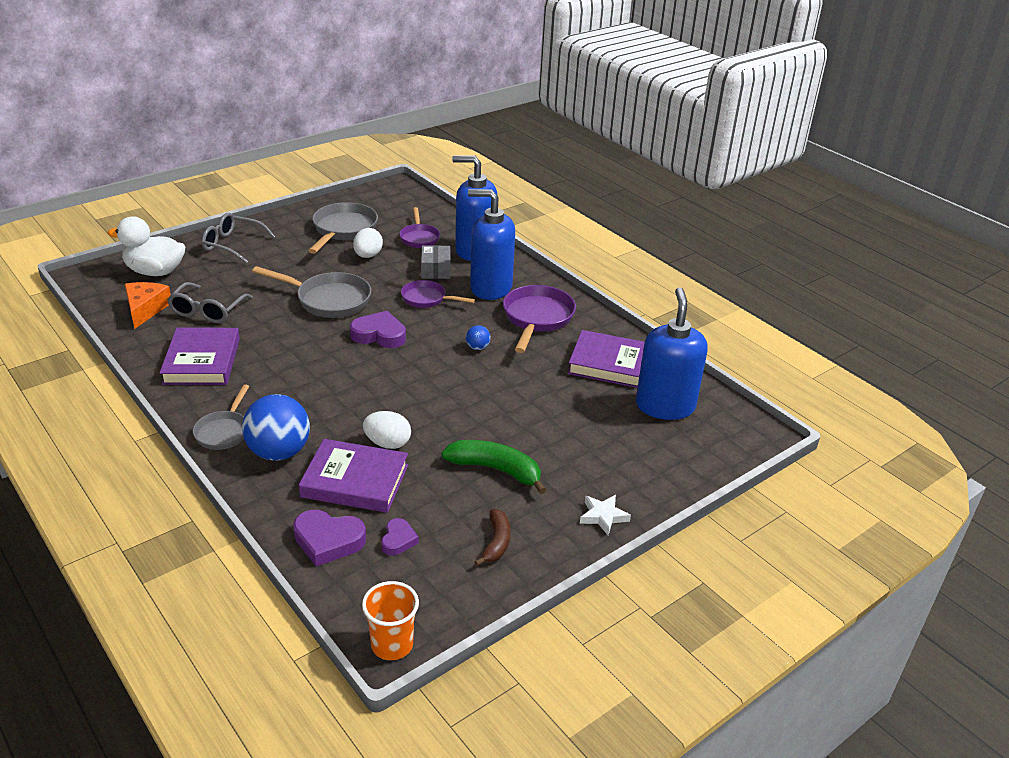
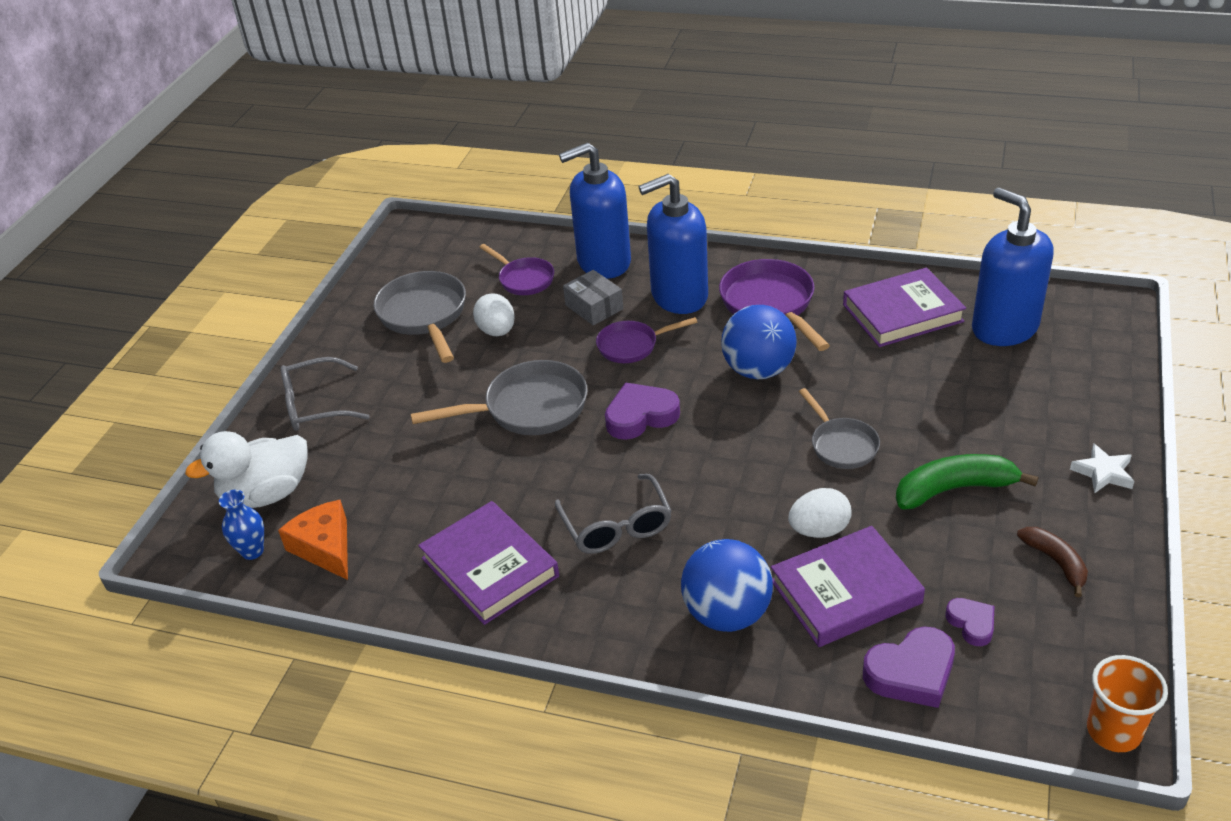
camera: 30 degrees left, 5 degrees up
(114, 293) = (252, 551): none -> blue vase
(208, 310) = (406, 503): grey glasses -> grey glasses (616, 525)
(224, 431) = (635, 631): grey pan -> grey pan (841, 445)
(477, 347) = (758, 370): blue ball -> blue ball, size x2.27

